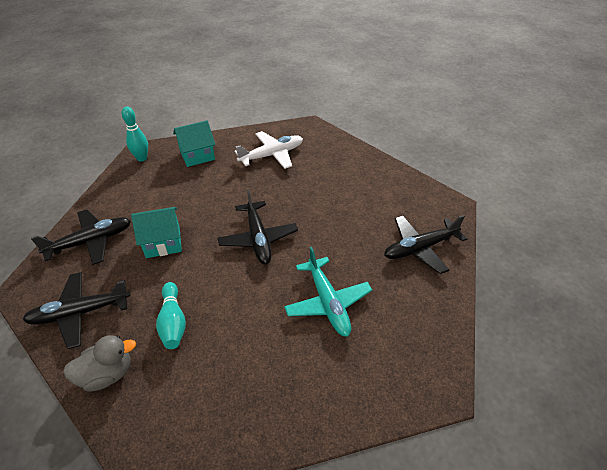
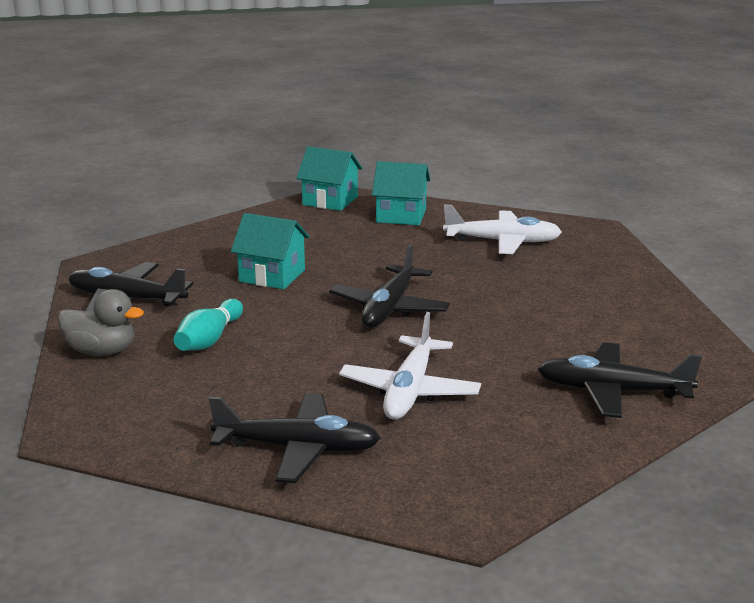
camera: 35 degrees right, 20 degrees down
(90, 242) = (196, 251): black plane -> black plane (297, 448)
(142, 158) = (330, 201): turquoise bowling pin -> turquoise house
(327, 302) = (410, 390): turquoise plane -> white plane

